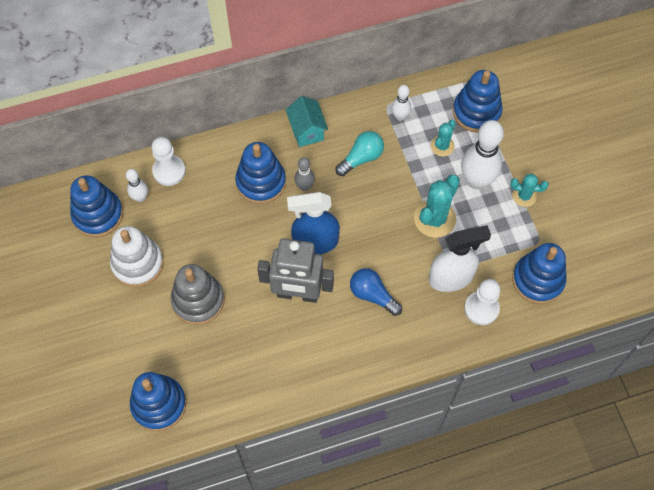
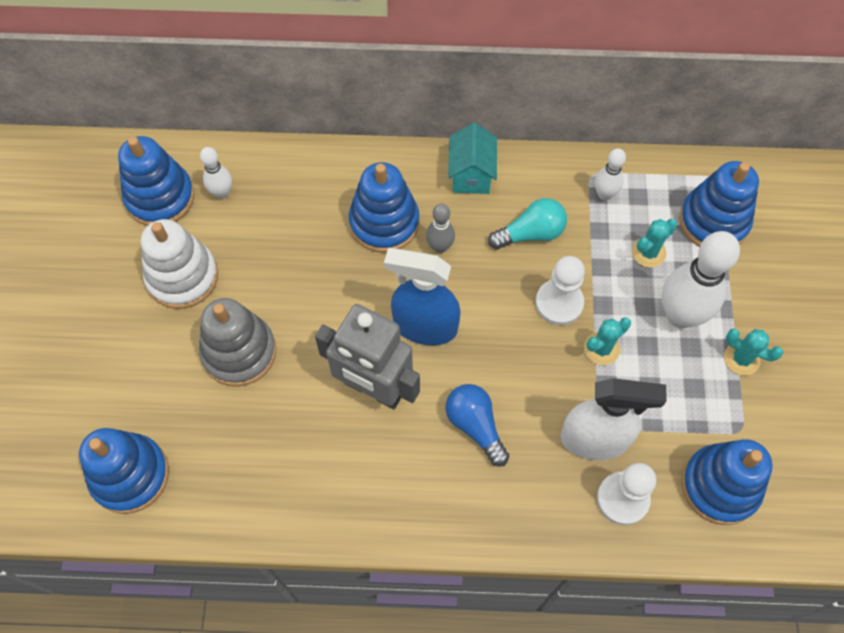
camera: 20 degrees right, 0 degrees up
(169, 171) = (272, 171): white pawn -> white pawn (559, 303)
(434, 219) = (601, 349): turquoise cactus -> turquoise cactus, size x0.59

